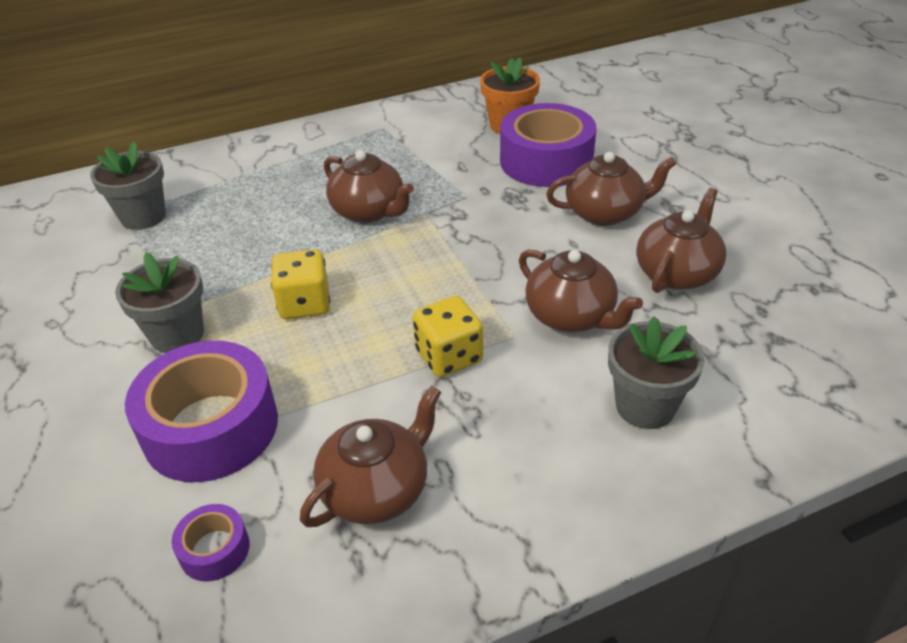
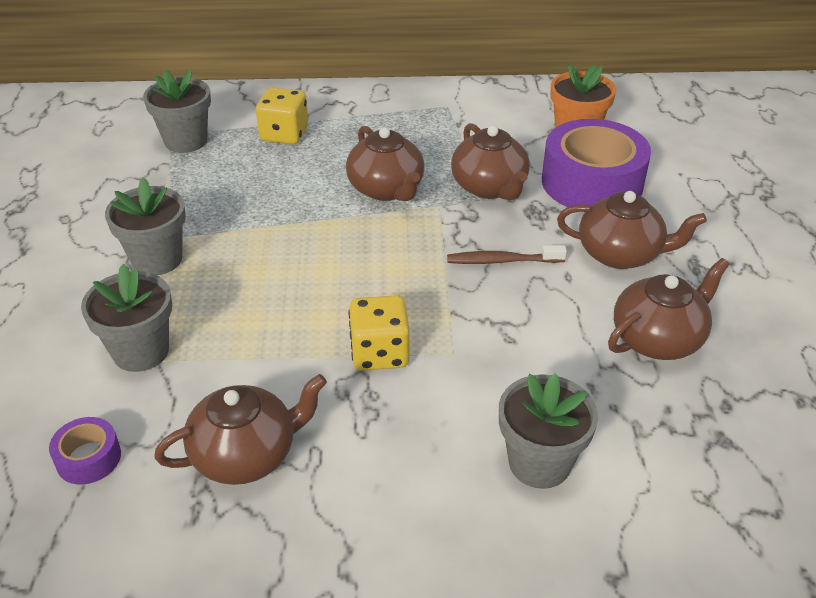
camera: 20 degrees right, 0 degrees up
(211, 427) = (141, 351): purple tape -> grey flower pot
(305, 304) = (279, 263): yellow dice -> yellow dice (284, 134)
(509, 245) = (502, 261): none -> brown toothbrush
(571, 316) = (520, 350): brown teapot -> brown teapot (489, 187)

